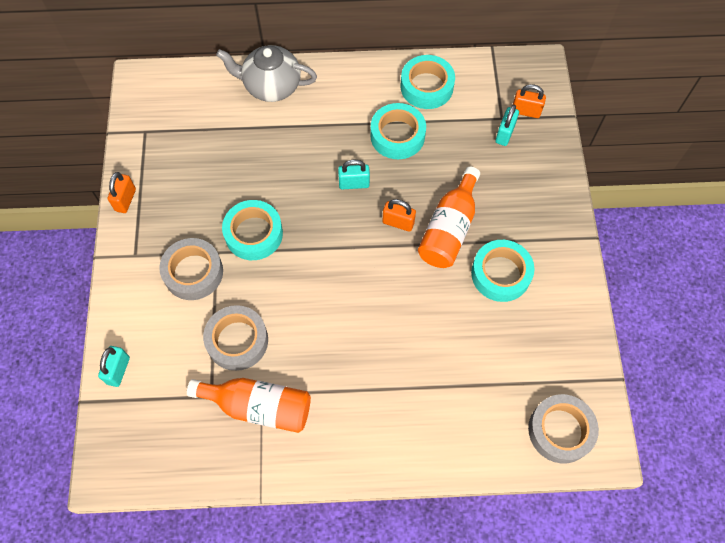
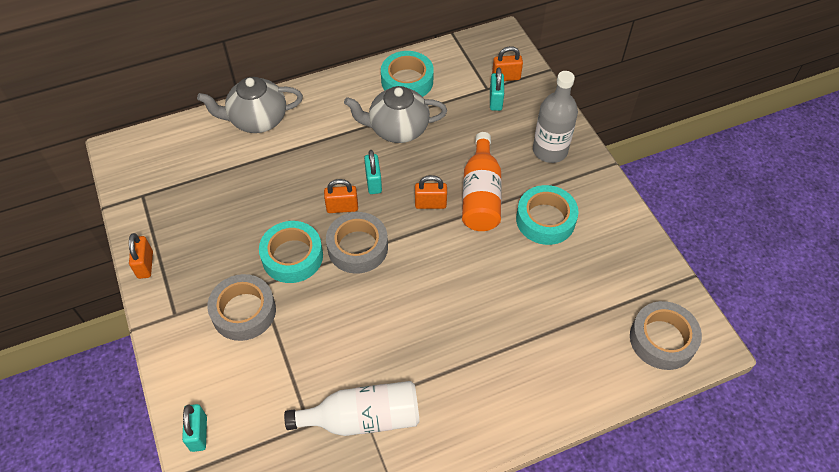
camera: 20 degrees left, 10 degrees down
(237, 341) = (315, 362): grey tape -> grey tape (357, 247)
(259, 406) = (363, 418): orange bottle -> white bottle
(315, 200) = (342, 208): none -> orange padlock
(354, 184) = (373, 182): turquoise padlock -> turquoise padlock turned 75 degrees counterclockwise
(397, 135) = (397, 129): turquoise tape -> grey teapot
(536, 204) = (550, 150): none -> grey bottle

